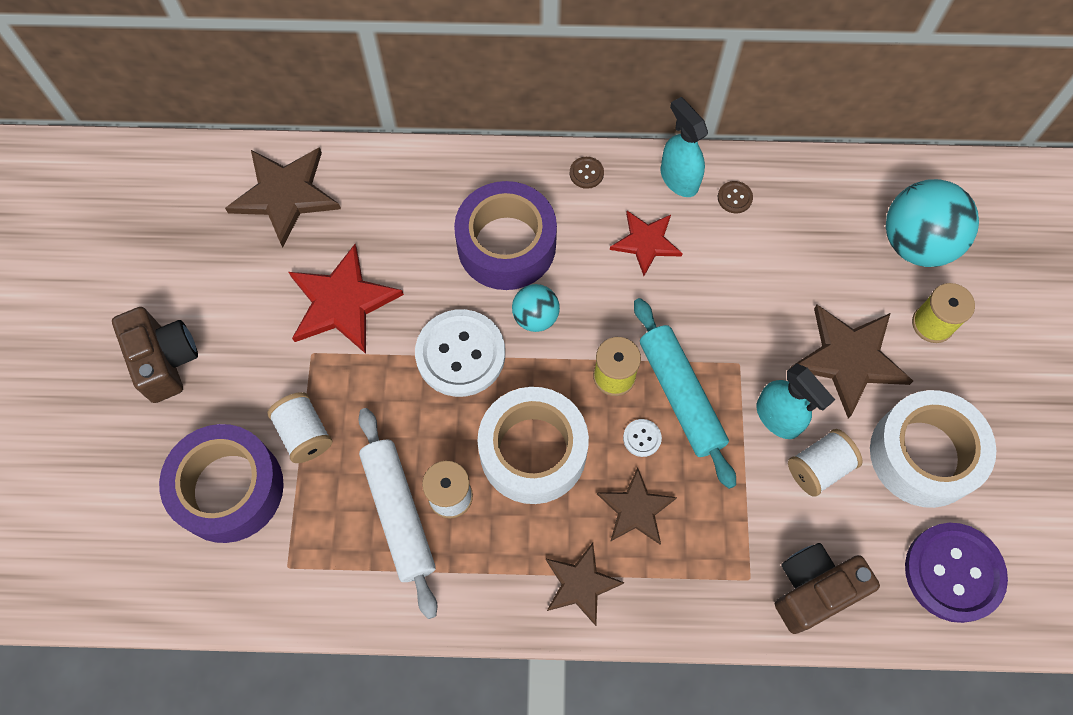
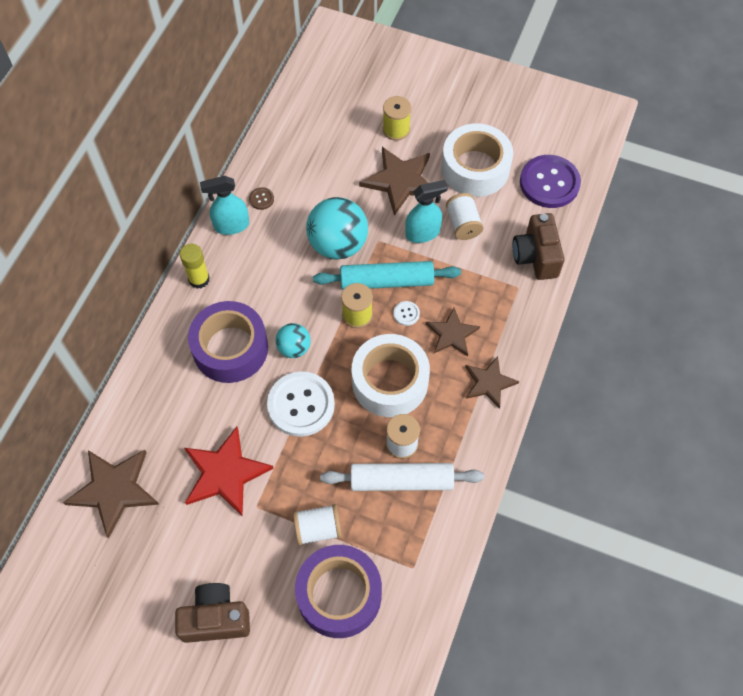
camera: 70 degrees left, 5 degrees down
(586, 173) = (199, 279): brown button -> yellow glue stick
(646, 242) = (269, 262): red star -> none
(916, 243) = (340, 116): turquoise ball -> turquoise ball (338, 244)

